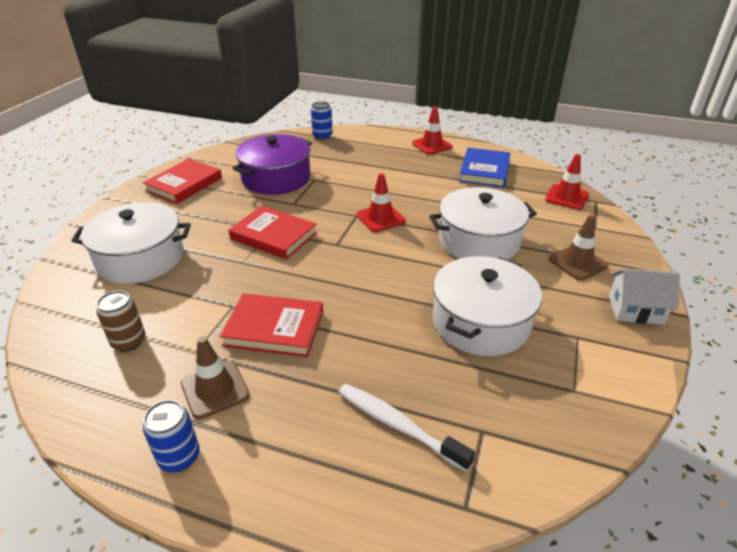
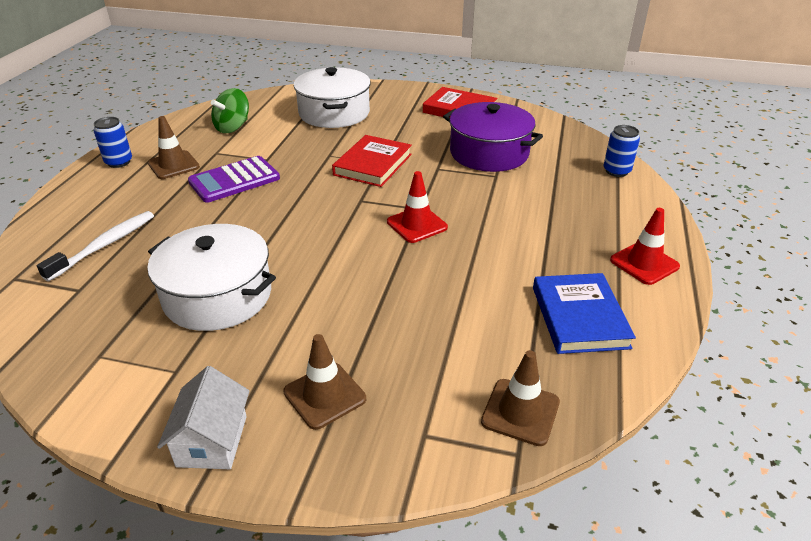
camera: 85 degrees right, 0 degrees up
(129, 341) = (233, 127): brown can -> green spinning top
(274, 328) = (234, 180): red book -> purple calculator
(479, 241) = (374, 301): white pot -> none
(484, 171) = (579, 317): blue book -> blue book turned 75 degrees clockwise
(566, 197) = (520, 412): red traffic cone -> brown traffic cone

